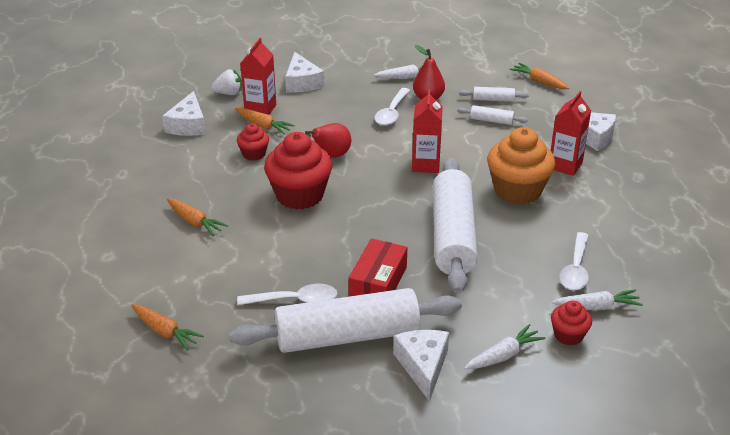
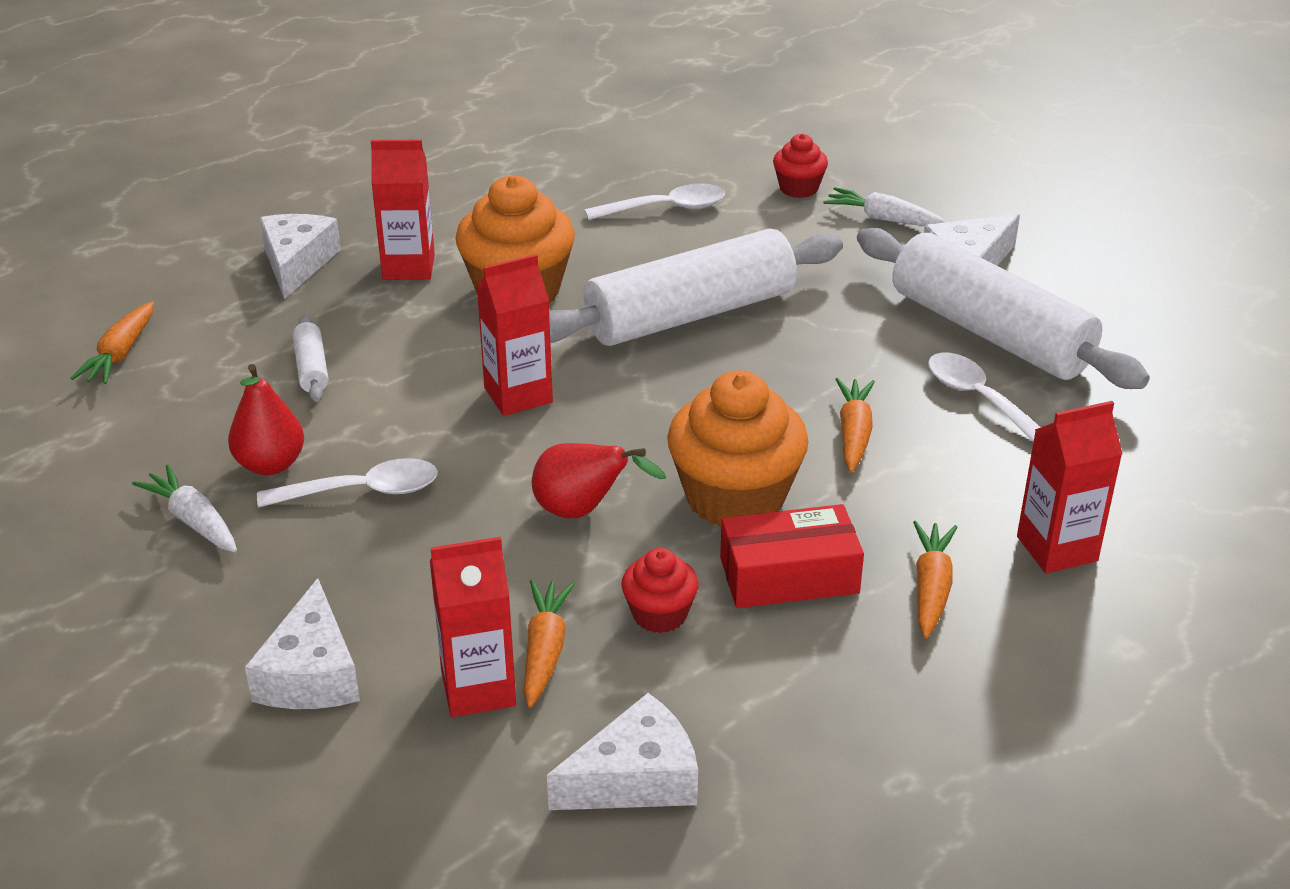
camera: 120 degrees left, 0 degrees up
(165, 332) = (1183, 489): orange carrot -> orange carrot (854, 433)
(176, 268) = (1057, 548): none -> red carton
(229, 93) = (444, 780): white strawberry -> none
(299, 195) = (735, 498): red cupcake -> orange cupcake
(302, 82) = (311, 673): white cheese -> white cheese turned 135 degrees clockwise
(378, 282) = (861, 344): red box -> red box (789, 575)
(493, 99) = (227, 387): white rolling pin -> none
(597, 307) = (725, 181): white carrot -> none

